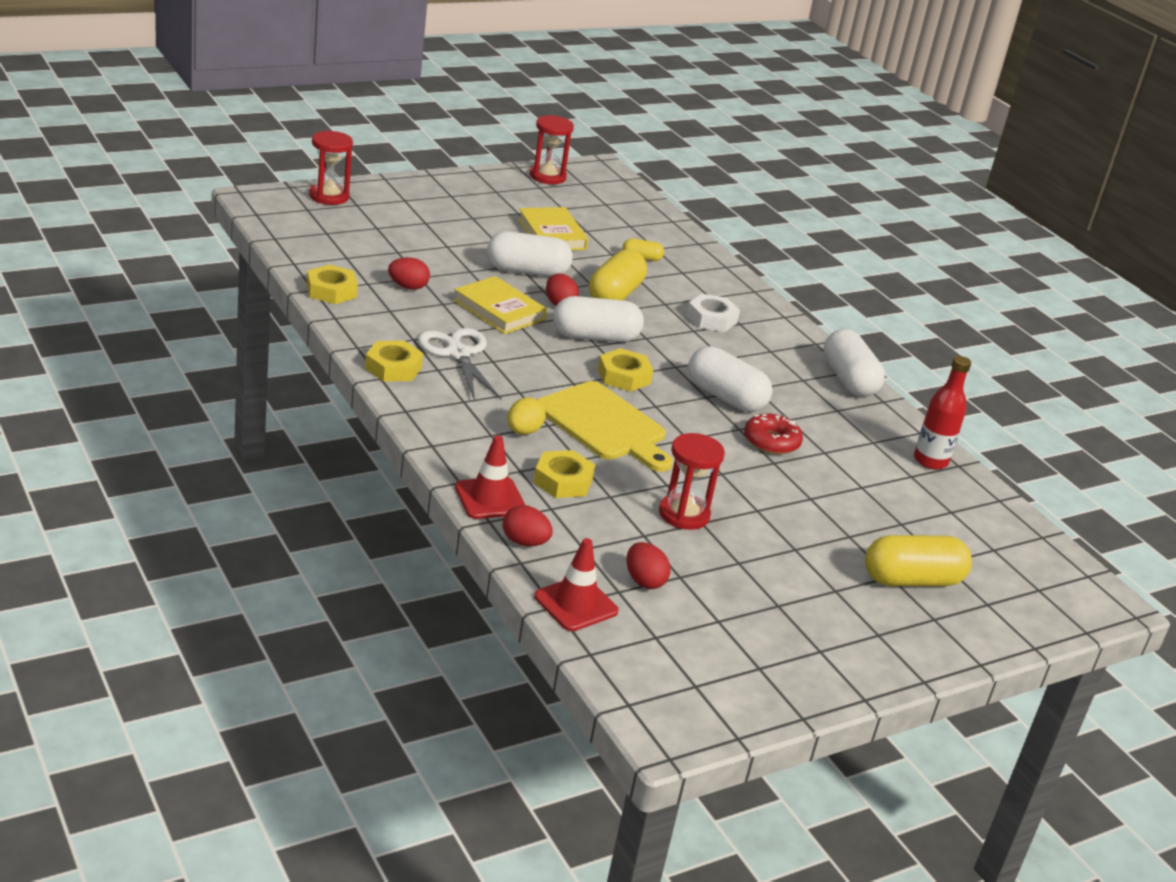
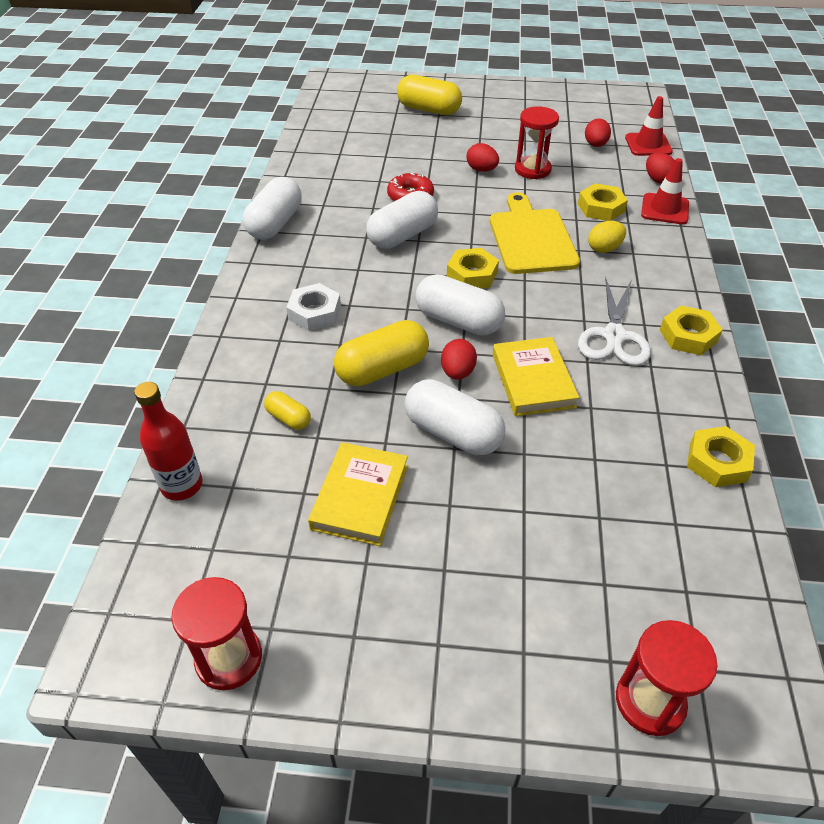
camera: 140 degrees left, 15 degrees up
(408, 287) = (619, 444): red egg -> red egg (481, 170)
(725, 397) = (402, 235): white capsule -> white capsule turned 60 degrees clockwise
(930, 461) = (310, 158): red bottle -> red bottle (182, 485)

